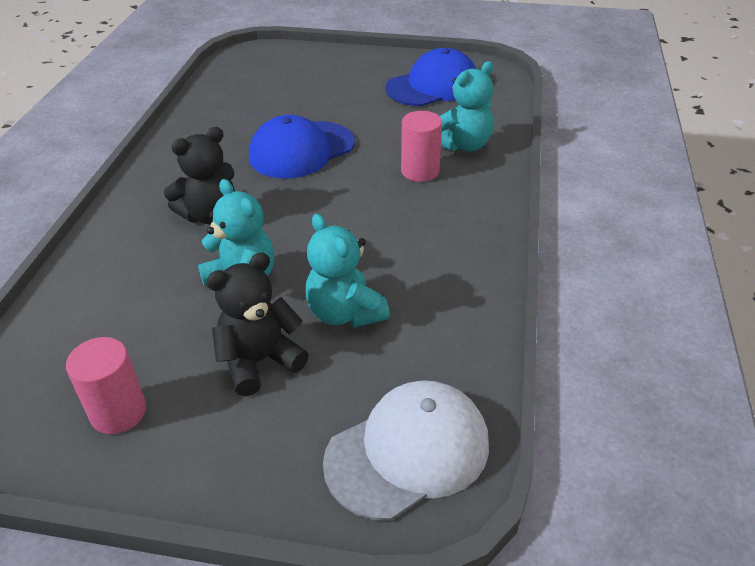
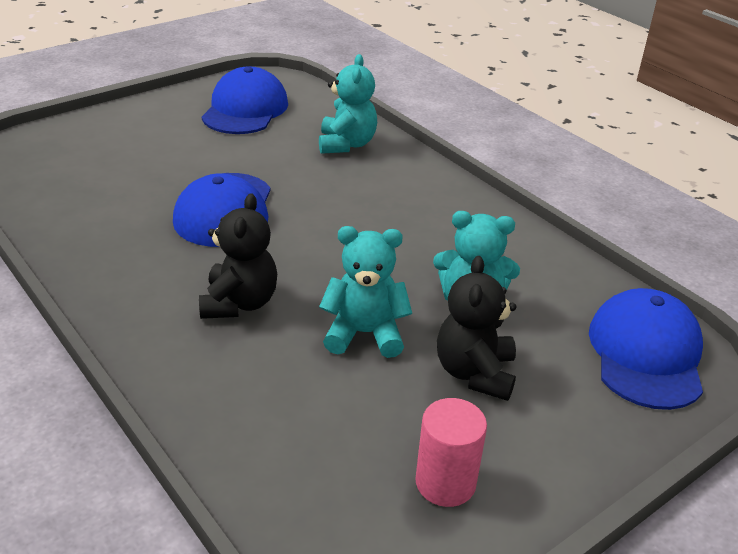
camera: 50 degrees left, 5 degrees down
(408, 452) = (646, 354): white cap -> blue cap
(420, 171) = (349, 178): pink cylinder -> none

